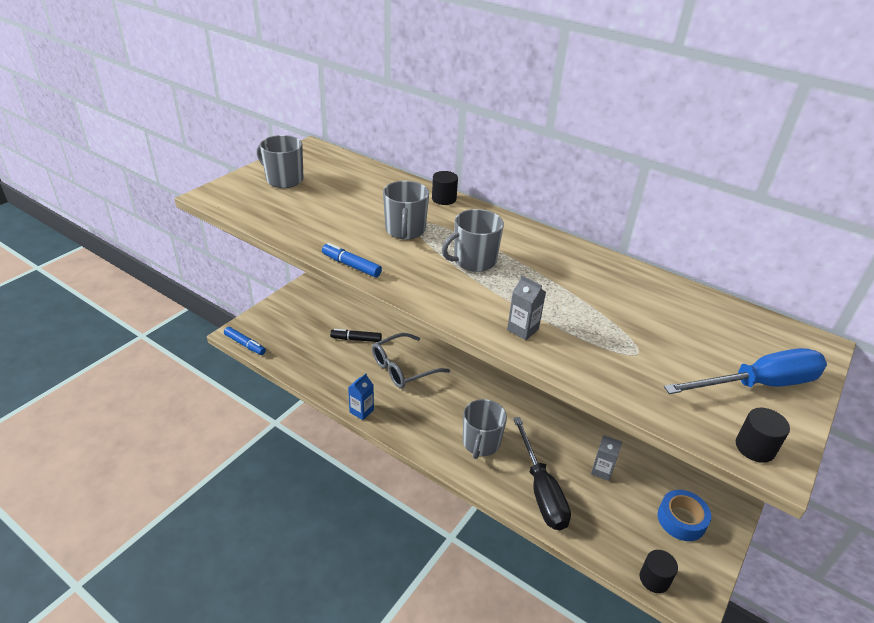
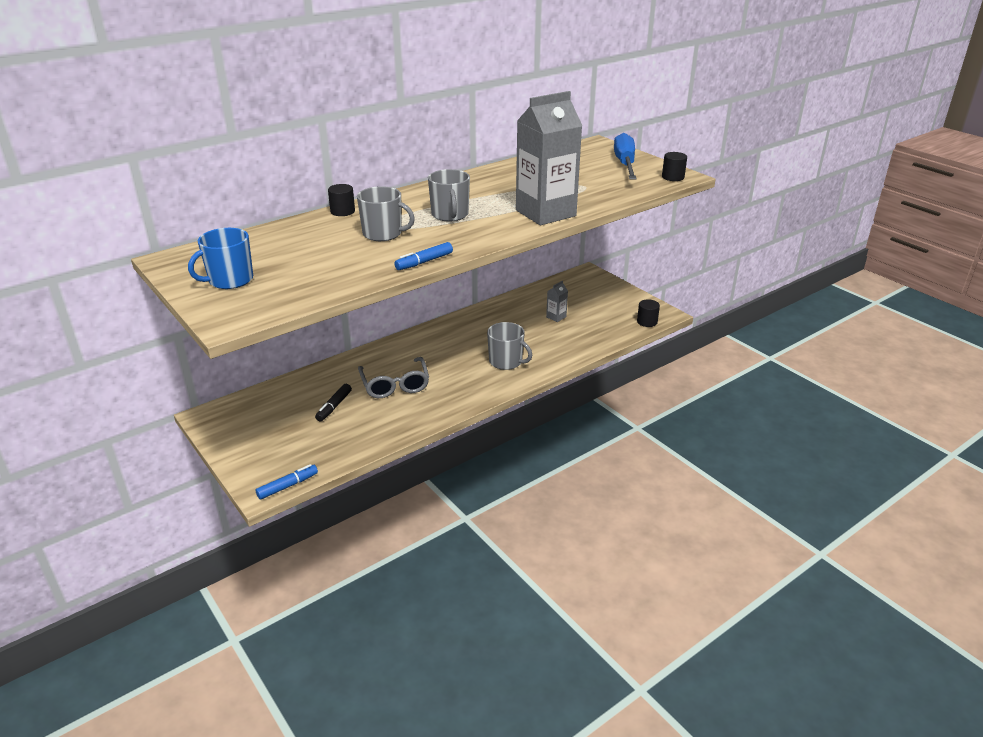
camera: 70 degrees left, 5 degrees down
(284, 180) = (230, 280): grey mug -> blue mug
(361, 411) = (437, 417): blue carton -> none
(522, 329) = (545, 213): grey carton -> grey carton, size x2.50
(541, 490) = (563, 345): black screwdriver -> none
(681, 520) = (607, 300): blue tape -> none

